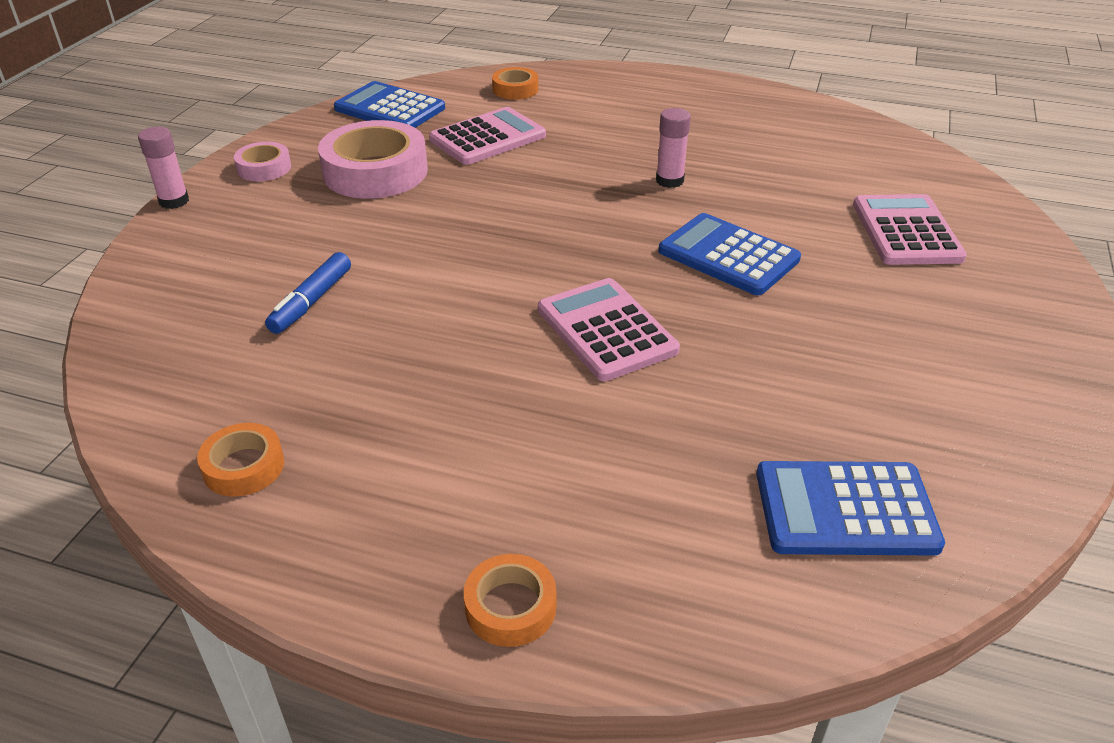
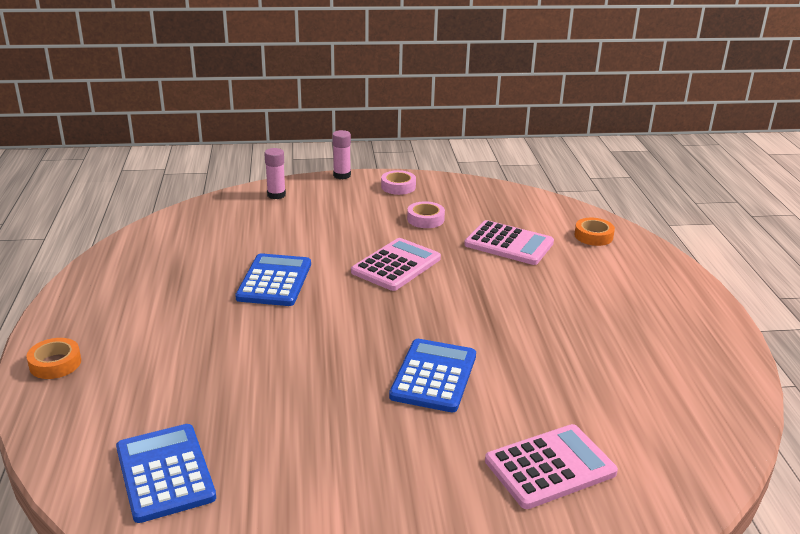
camera: 65 degrees right, 10 degrees down
(244, 467) = (132, 264): orange tape -> none
(311, 301) = (274, 240): blue marker -> none
(375, 172) = (425, 219): pink tape -> pink tape, size x0.51
(389, 109) = (511, 201): blue calculator -> blue calculator (274, 281)
(606, 330) = (305, 342): pink calculator -> pink calculator (396, 265)
(669, 181) = (521, 330): pink glue stick -> pink glue stick (276, 195)

